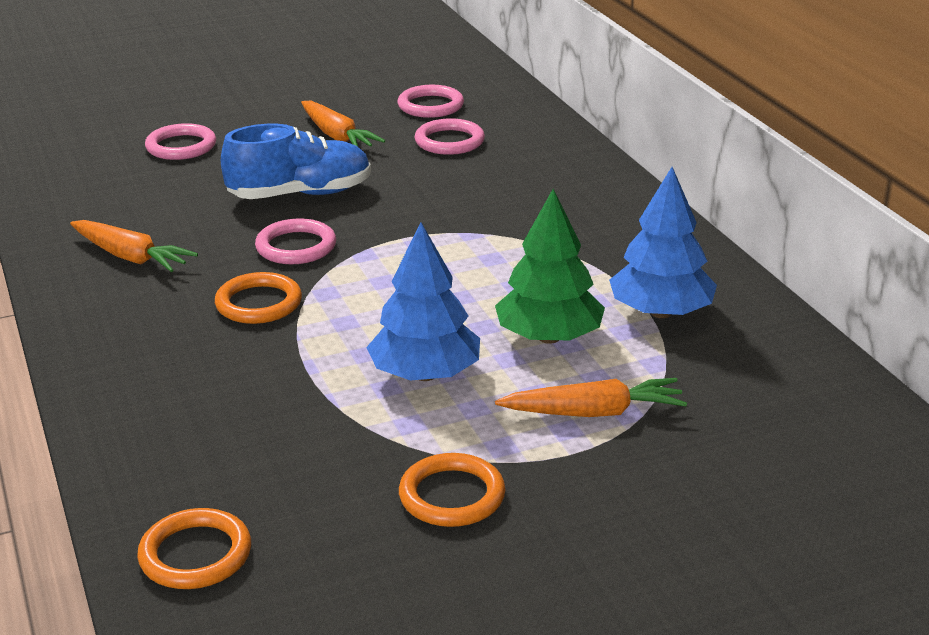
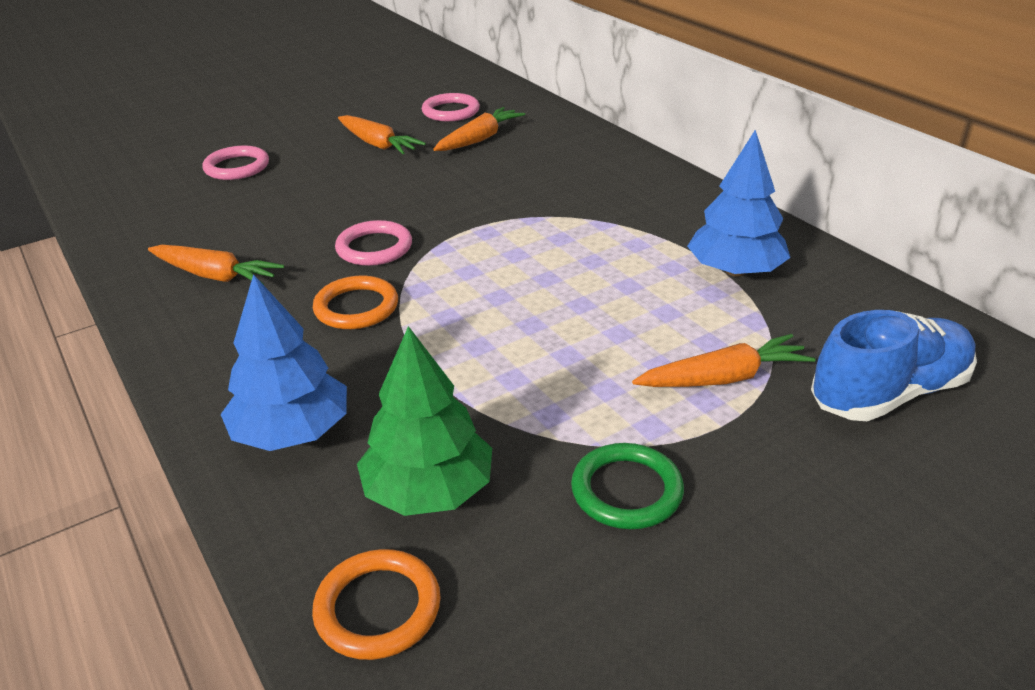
camera: 10 degrees left, 5 degrees up
(300, 194) = (362, 199): blue shoe -> blue shoe (889, 393)
(425, 374) = (545, 360): blue tree -> blue tree (292, 432)
(449, 141) = (479, 139): pink ring -> orange carrot
(452, 495) = (626, 490): orange ring -> green ring
(548, 337) = (646, 307): green tree -> green tree (428, 490)

